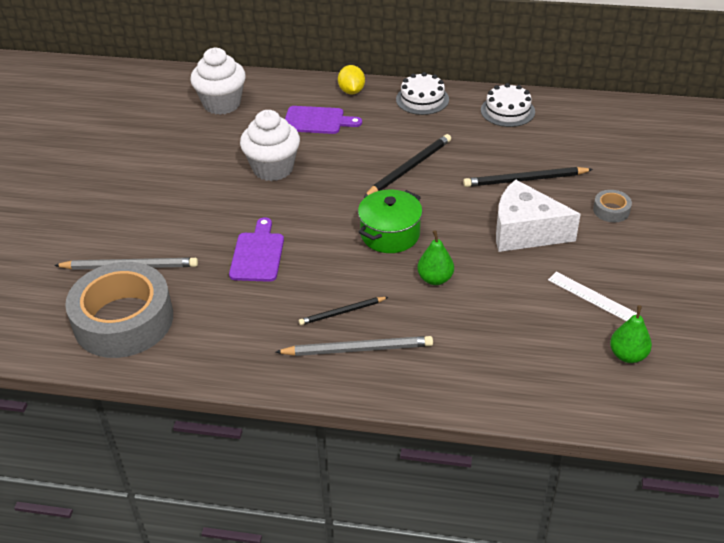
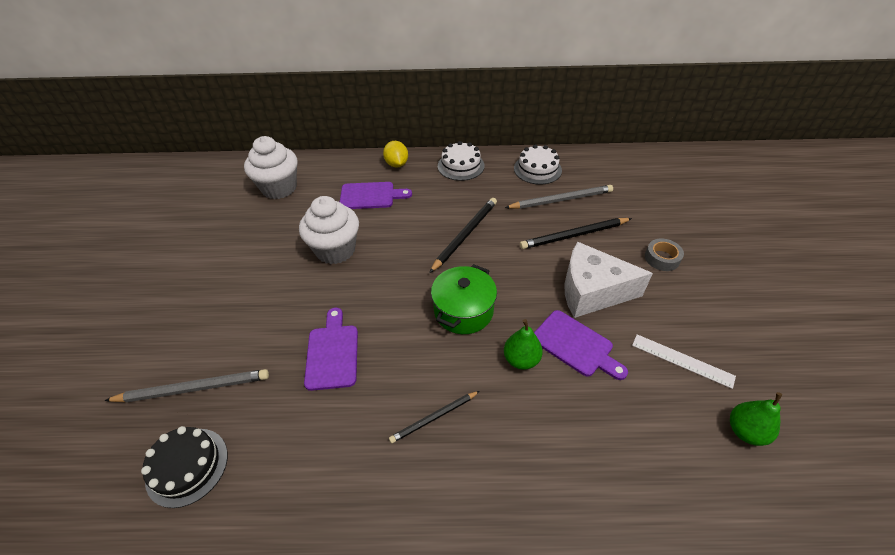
camera: 10 degrees left, 5 degrees up
(123, 320) = (187, 466): grey tape -> black cake
(357, 349) = (460, 468): grey pencil -> grey pencil (560, 200)
(492, 274) = (575, 345): none -> purple cutting board

